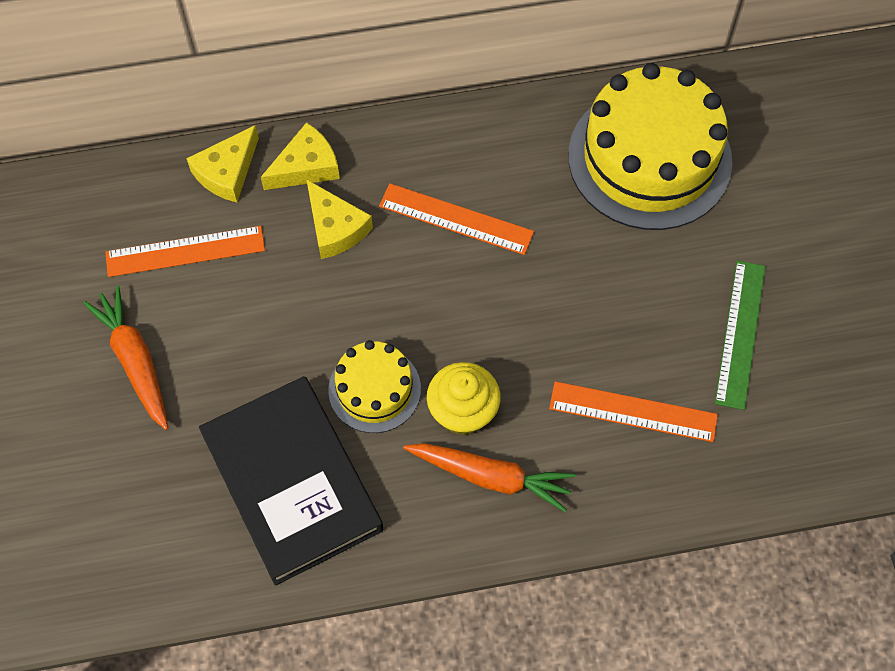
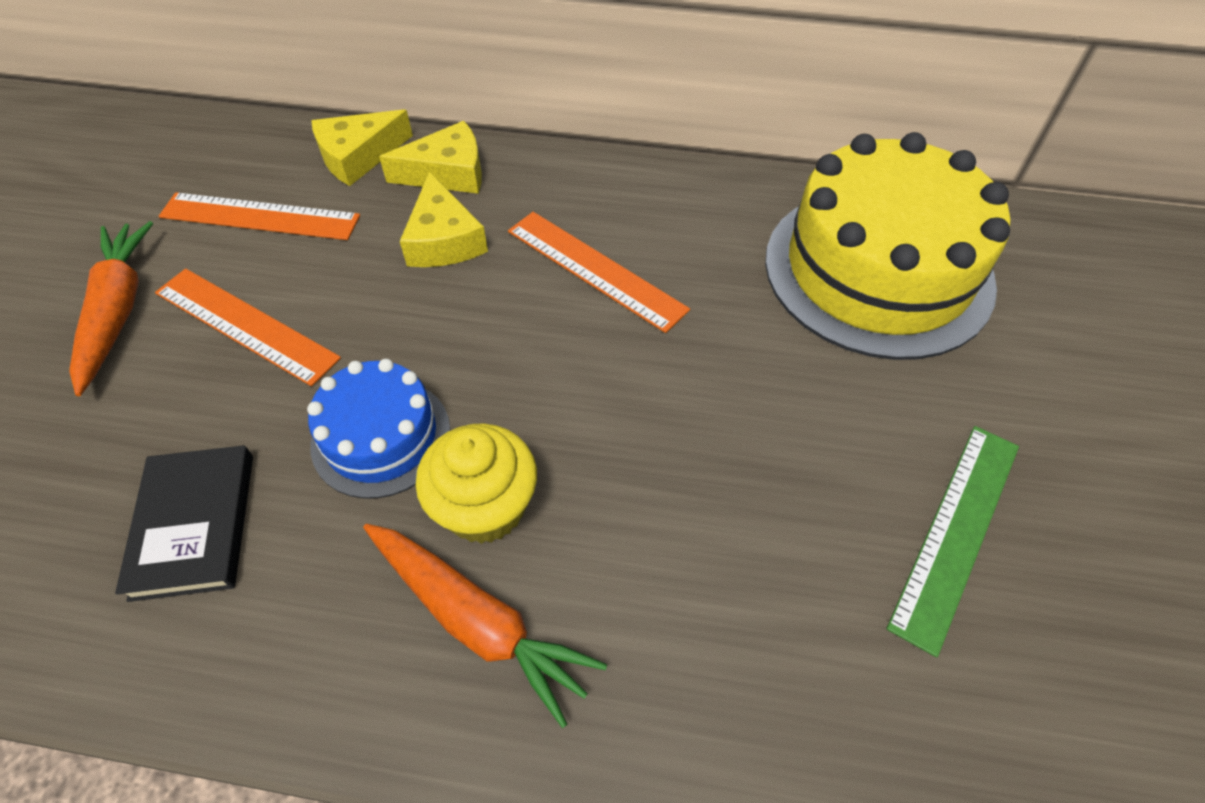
camera: 20 degrees right, 10 degrees down
(292, 482) = (194, 524): black book -> black book, size x0.54
(374, 389) = (381, 437): yellow cake -> blue cake
(633, 412) = (744, 596): orange ruler -> orange ruler (245, 325)

